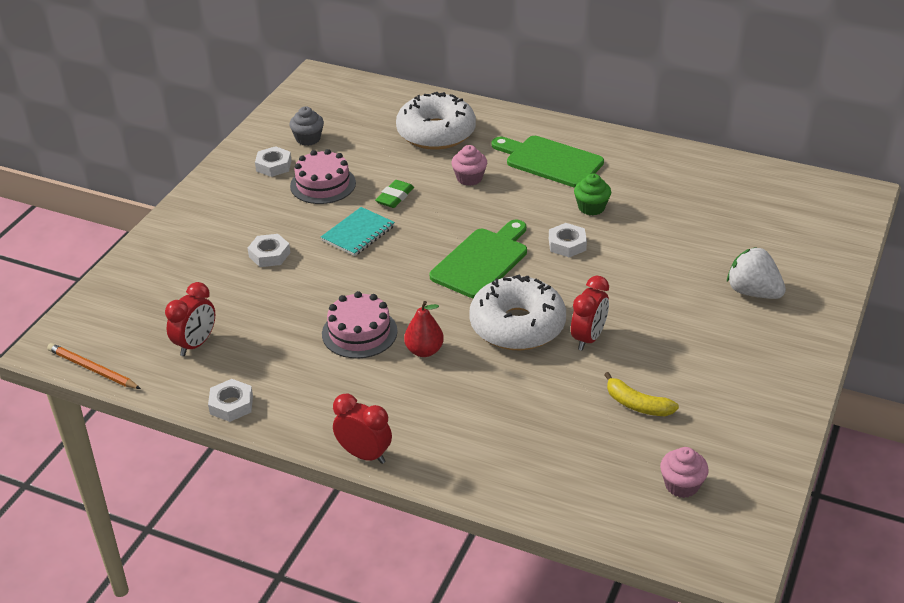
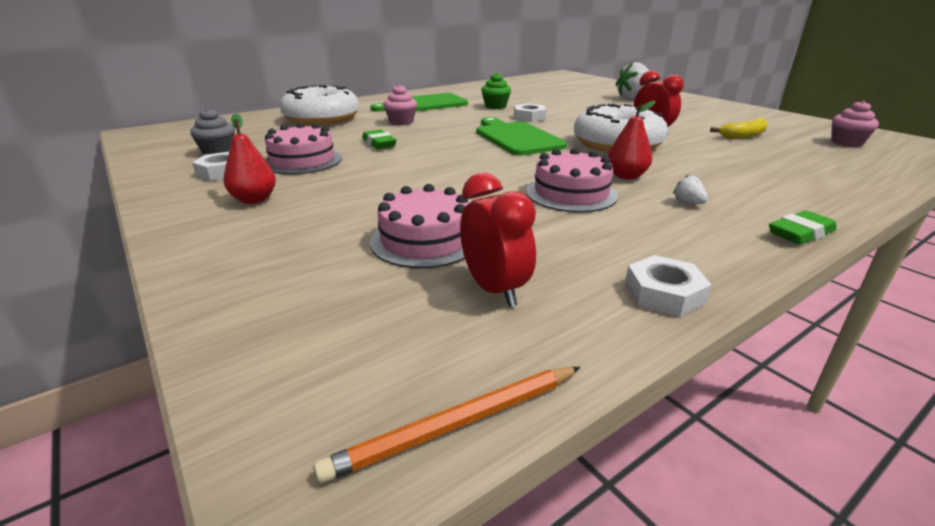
camera: 60 degrees left, 10 degrees down
(235, 298) = (425, 240): none -> pink cake
(241, 206) = (254, 200): none -> red pear
(269, 255) = (372, 205): white nut -> none
(358, 233) = (407, 164): turquoise notebook -> none
(364, 455) = (800, 233): red clock -> green eraser
(386, 393) = (687, 203): none -> white strawberry

